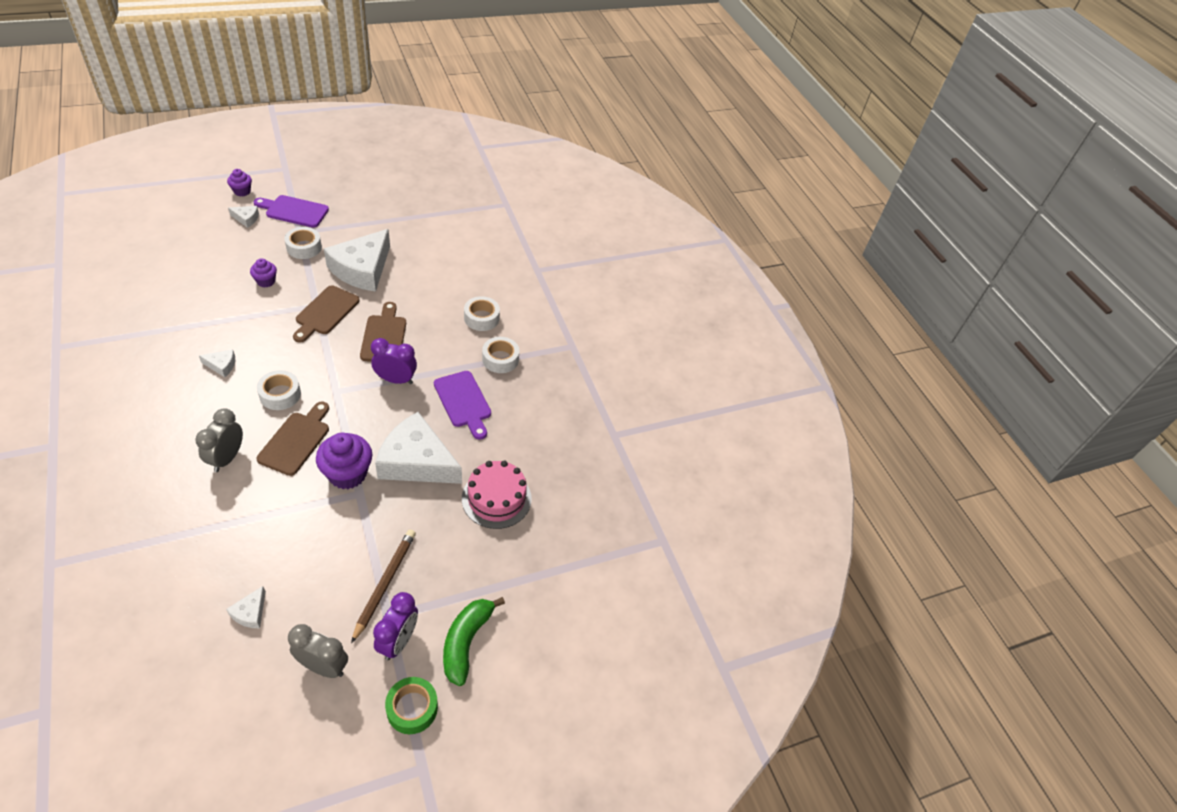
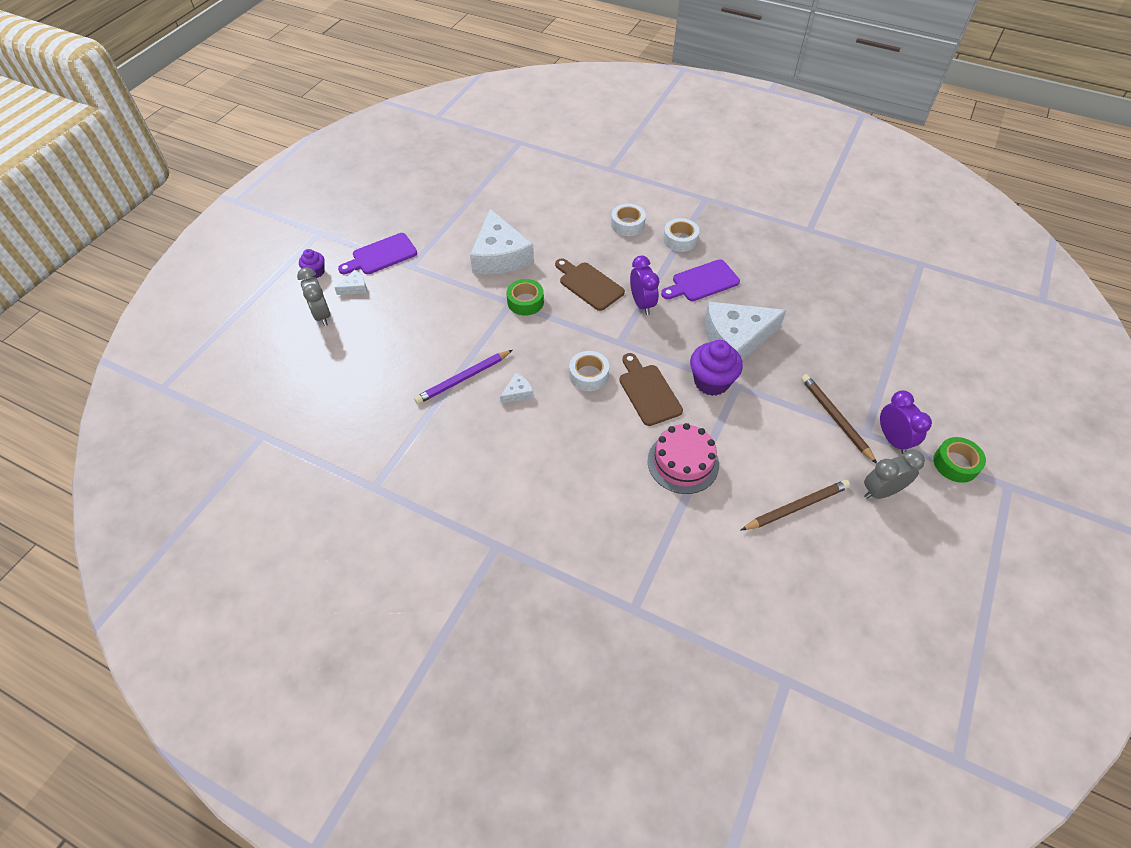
camera: 35 degrees left, 5 degrees up
(207, 328) = (463, 379): none -> purple pencil
(227, 458) = (625, 441): grey clock -> grey clock (322, 315)
(250, 613) = (796, 507): white cheese -> brown pencil
(266, 281) = (448, 316): purple cupcake -> none
(304, 247) = (434, 273): white tape -> none
(325, 312) = (525, 302): brown cutting board -> green tape
(395, 379) = (642, 304): purple clock -> purple clock turned 105 degrees clockwise
(463, 402) = (702, 282): purple cutting board -> purple cutting board turned 135 degrees clockwise
(466, 642) = (923, 405): green banana -> none
(496, 498) = (811, 318): pink cake -> pink cake (683, 462)

